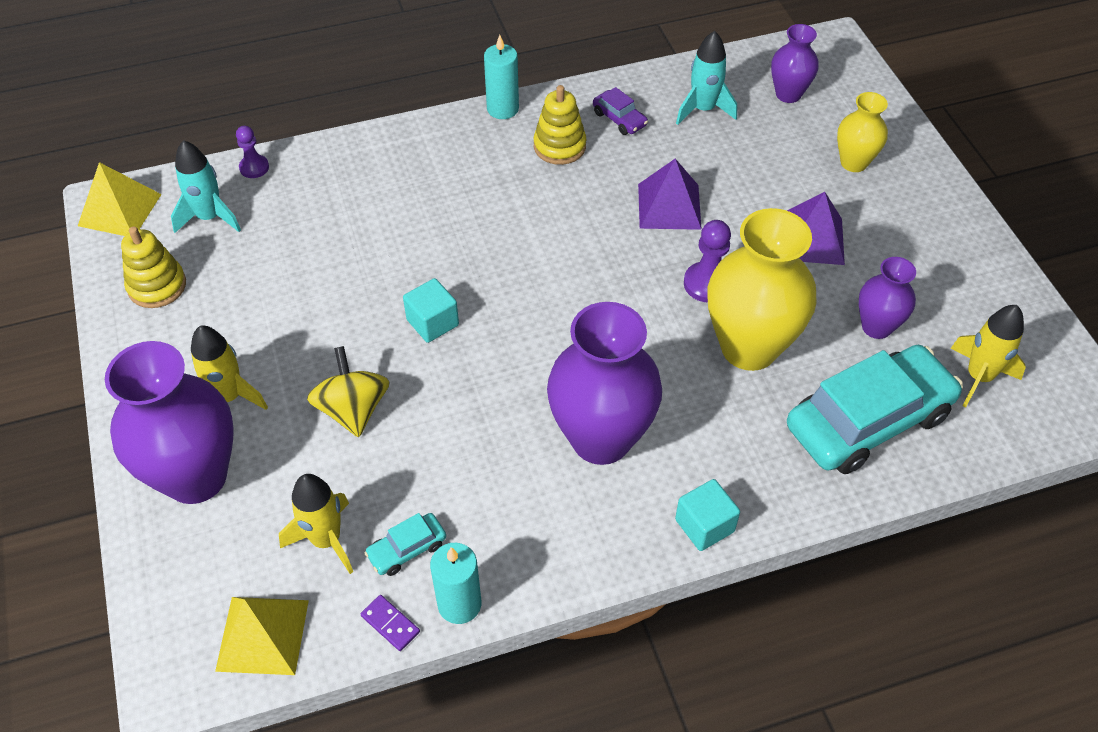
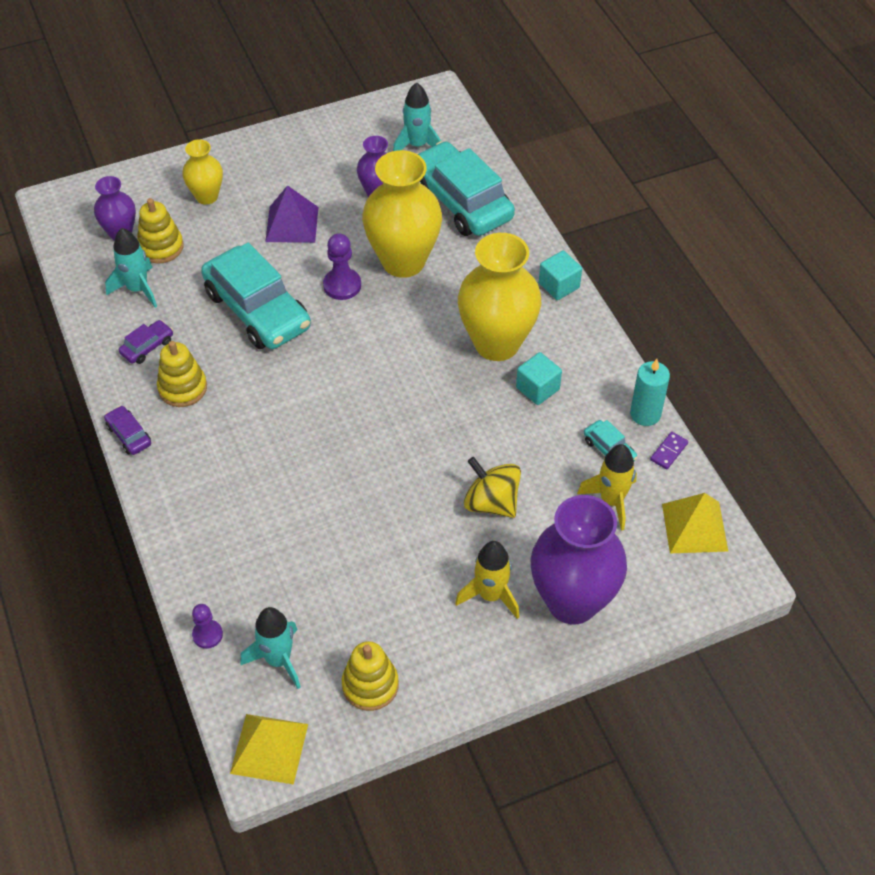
camera: 95 degrees left, 0 degrees up
(353, 409) = (491, 502): yellow spinning top -> yellow spinning top turned 60 degrees clockwise
(432, 322) = (396, 459): turquoise cube -> turquoise cube (537, 388)
(502, 109) = (129, 435): turquoise candle -> purple car
(601, 439) = (497, 343): purple vase -> yellow vase
(669, 206) = (258, 310): purple pyramid -> turquoise car
(768, 126) = (161, 247): none -> yellow stacking toy
(978, 377) = (417, 145): yellow rocket -> turquoise rocket

